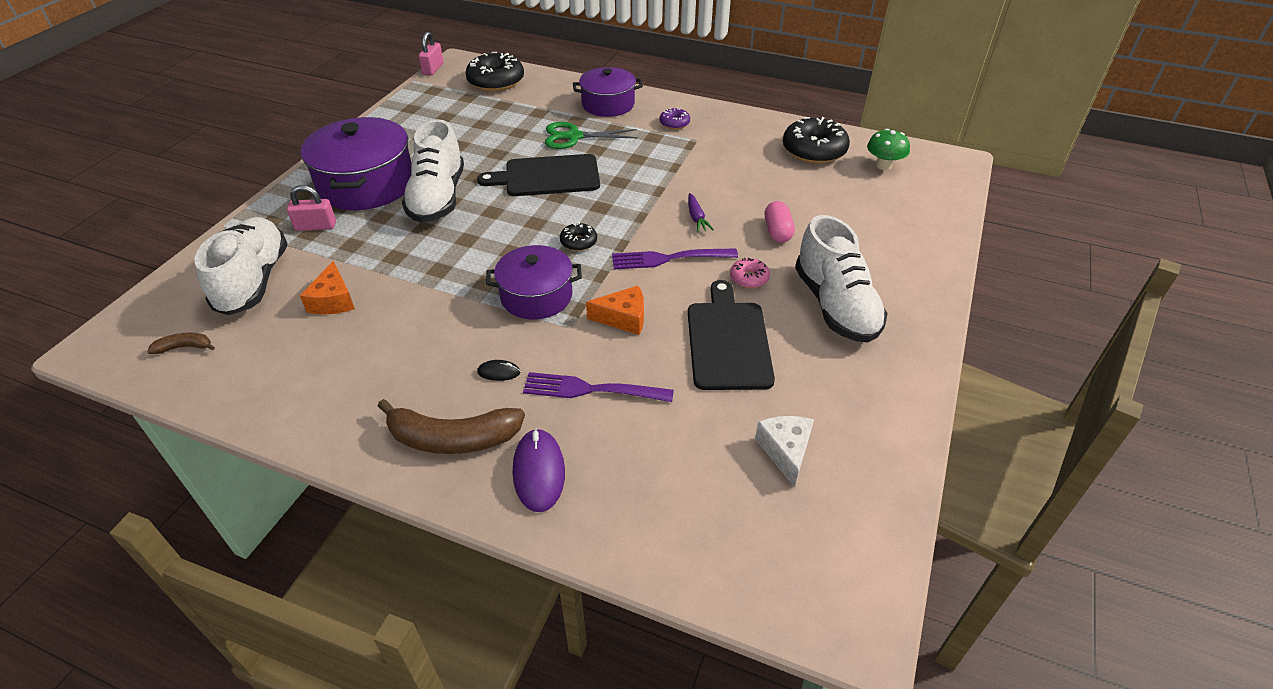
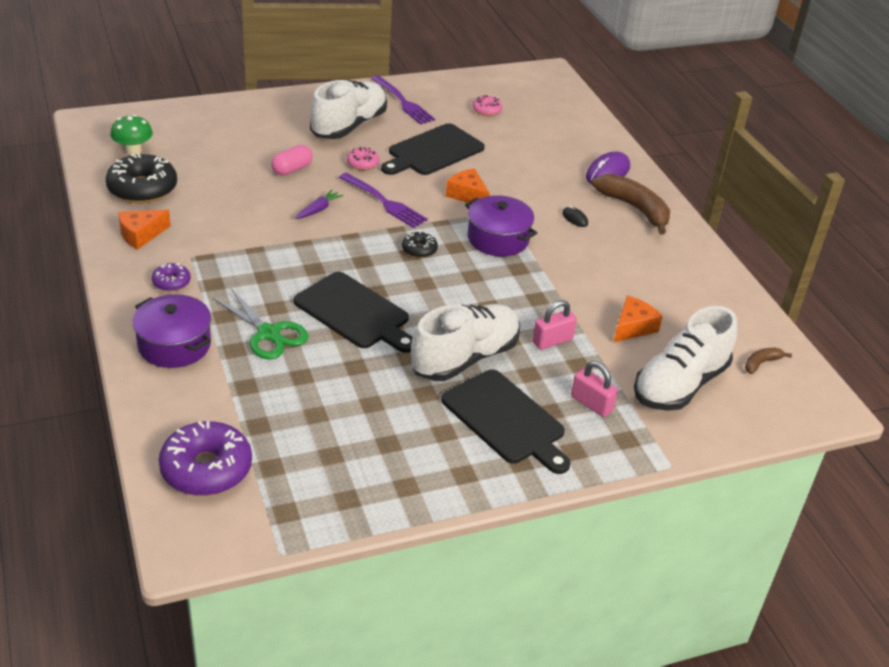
camera: 135 degrees left, 5 degrees down
(184, 347) = (761, 363): brown banana -> brown banana turned 105 degrees clockwise
(366, 184) = (506, 419): purple pot -> black cutting board
(433, 69) = (230, 558): pink padlock -> pink padlock (552, 341)
(496, 81) = (206, 469): black donut -> purple donut
(591, 389) = (537, 181): purple fork -> purple fork (403, 102)
(747, 130) = (141, 235): none -> orange cheese
(785, 451) = (487, 110): white cheese -> pink donut

